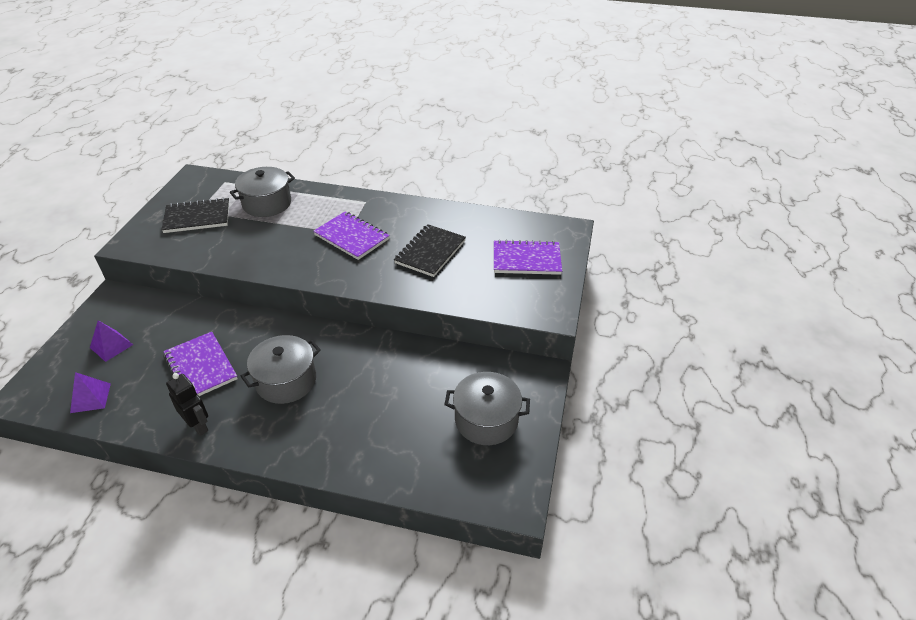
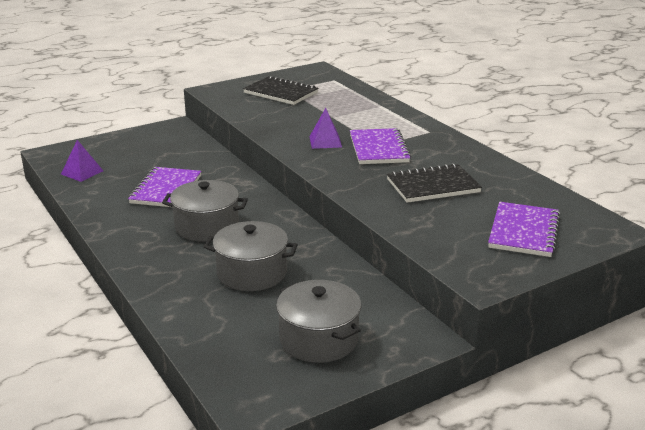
camera: 45 degrees right, 15 degrees down
(111, 346) = (134, 152): purple pyramid -> purple pyramid (325, 141)
(198, 425) = (114, 220): black robot -> none
(267, 203) = (344, 103): grey pot -> grey pot (251, 273)
(526, 259) = (524, 232): purple notebook -> purple notebook turned 60 degrees clockwise

